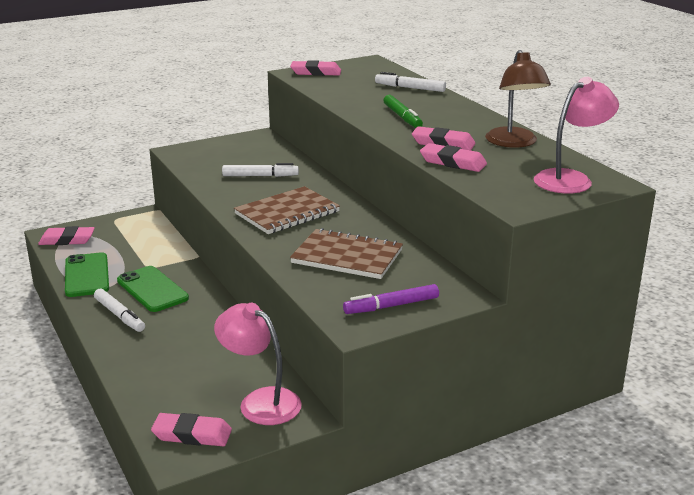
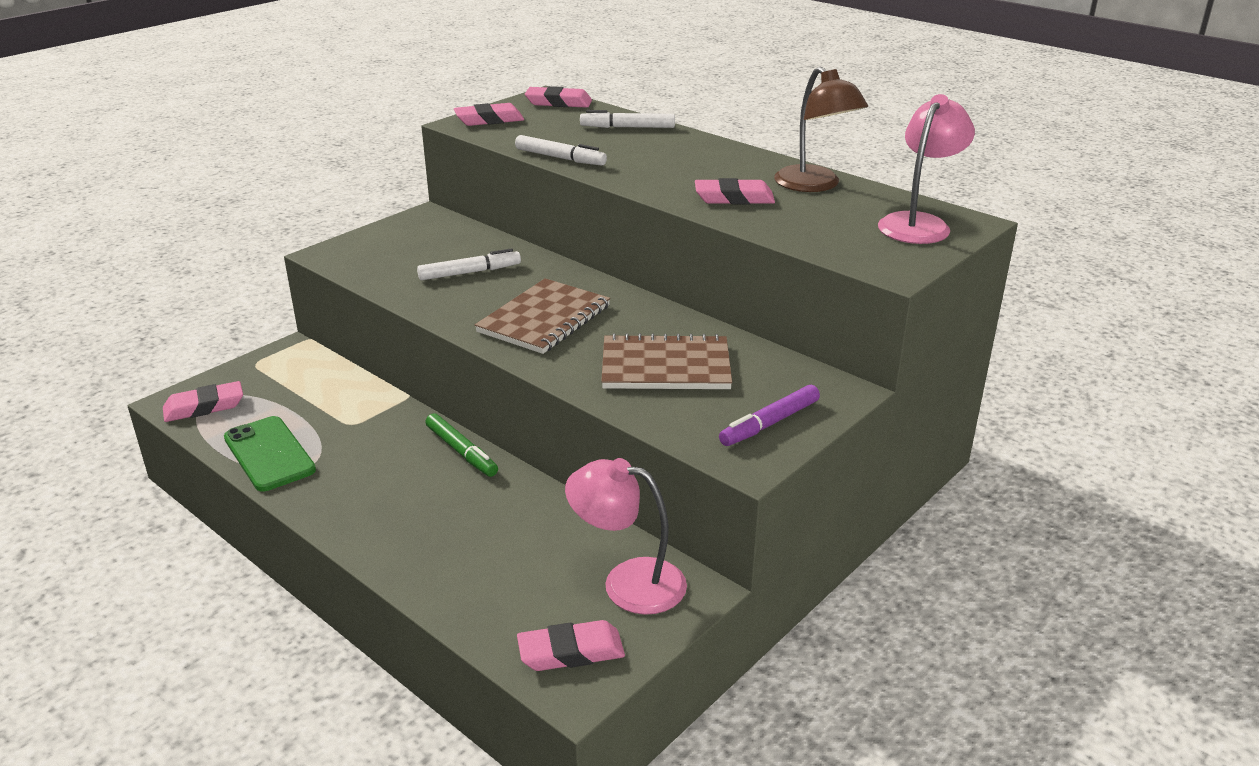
camera: 20 degrees left, 5 degrees up
(120, 315) = (357, 503): white marker -> white marker (560, 158)
(152, 289) = (378, 456): green phone -> none
(402, 117) = (653, 169): green marker -> green marker (462, 451)
(453, 162) = (768, 222): pink eraser -> pink eraser (558, 102)

